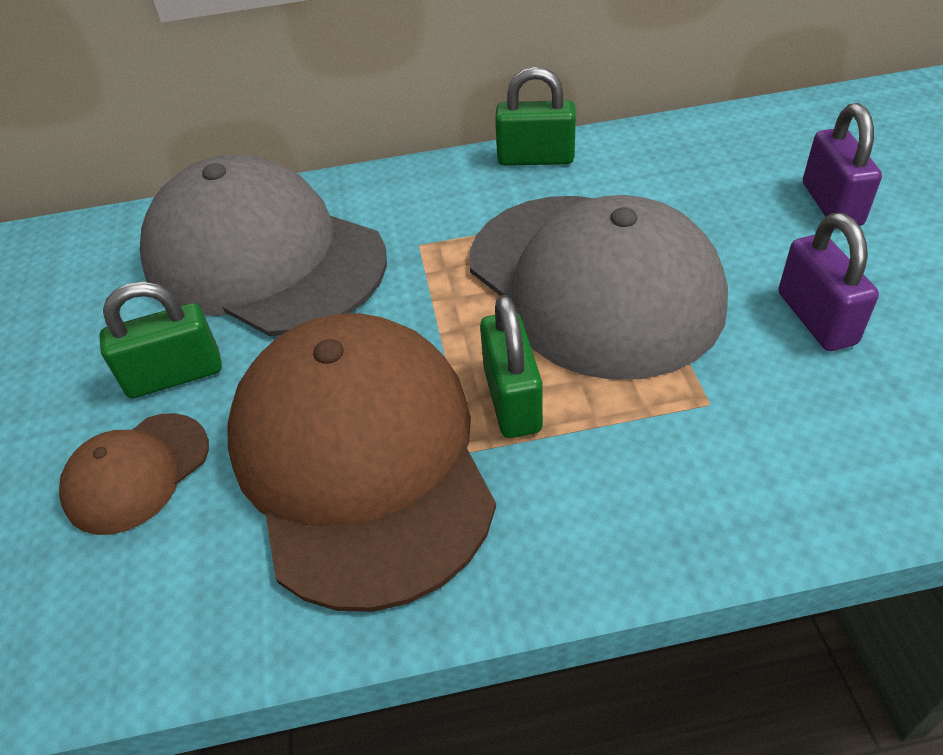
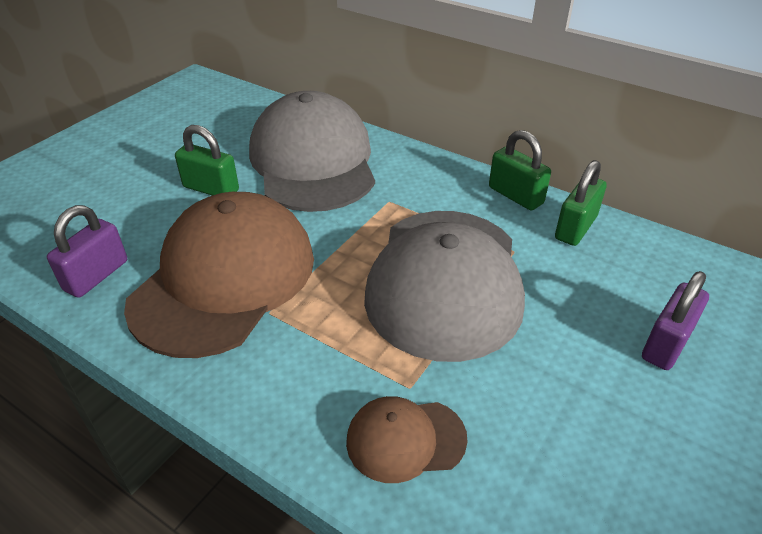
camera: 40 degrees right, 5 degrees down
(137, 472) = (147, 218): brown cap -> brown cap (405, 439)
(512, 399) = (320, 306): green padlock -> green padlock (575, 228)
(816, 318) = (543, 396): purple padlock -> purple padlock (96, 275)

